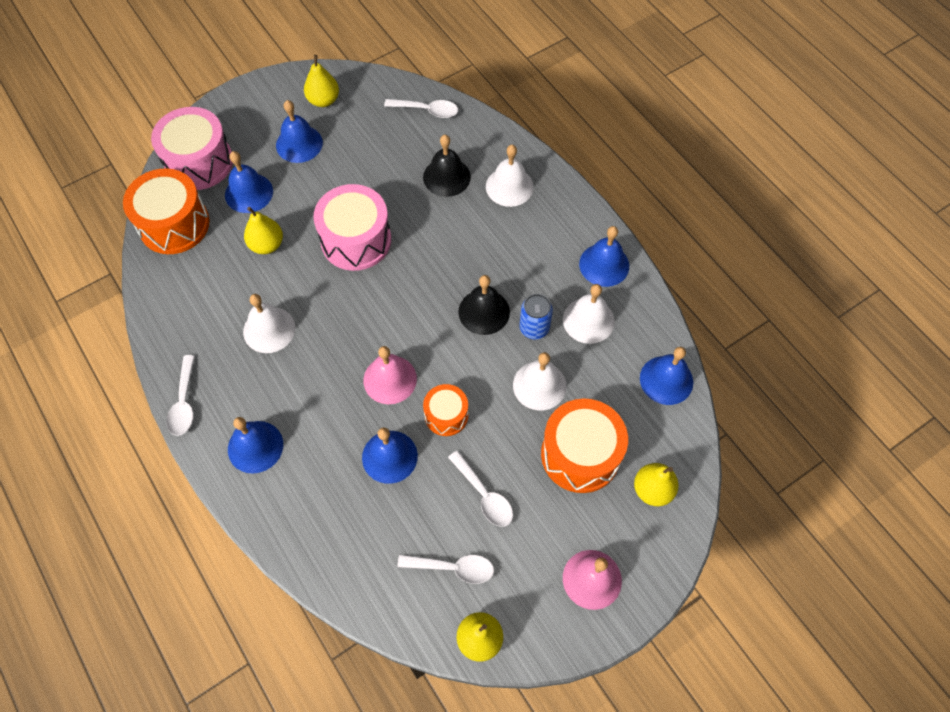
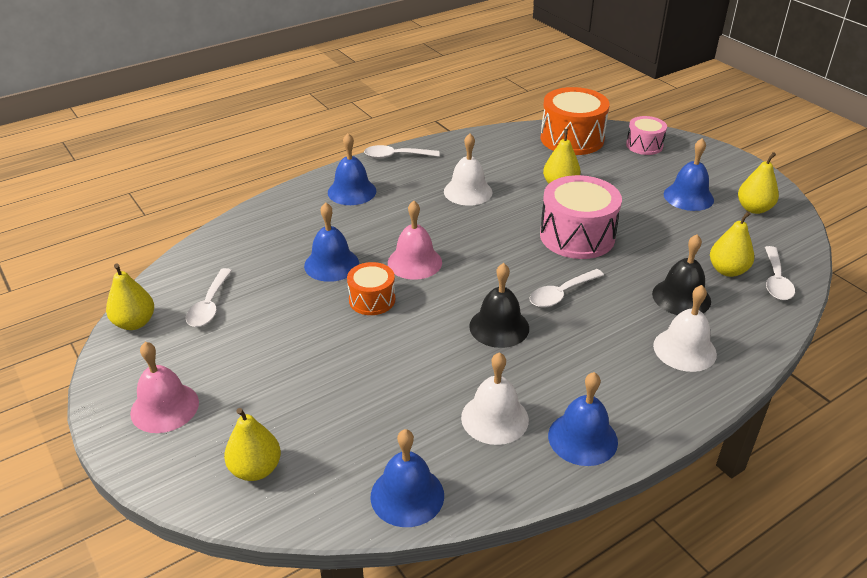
camera: 90 degrees right, 25 degrees down
(199, 162) = (644, 145): pink drum -> pink drum, size x0.57
(249, 193) = (617, 172): blue bell -> none
(412, 139) = (727, 270): none -> yellow pear
(484, 495) = (279, 326): white spoon -> white spoon (561, 294)
(534, 328) = (480, 368): blue can -> none
(539, 385) = (404, 371): white bell -> none
(580, 454) = (313, 403): orange drum -> none

